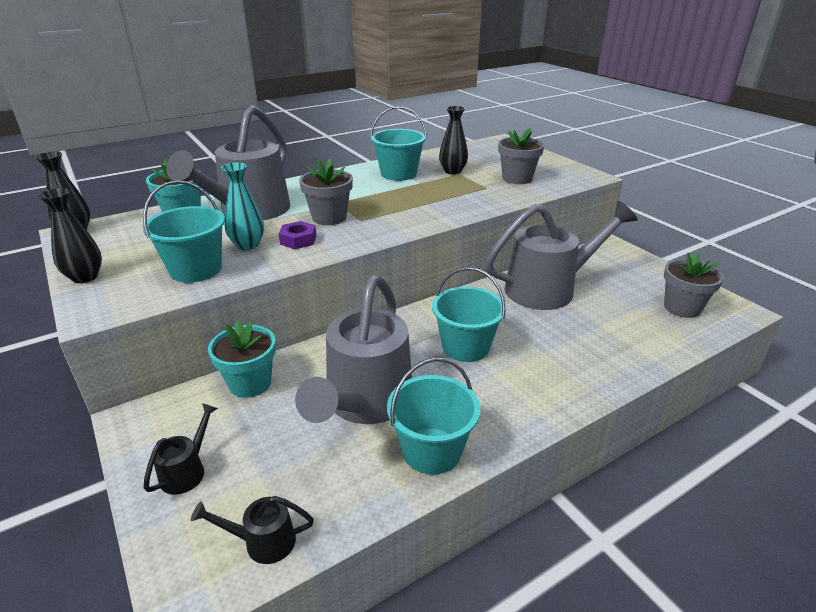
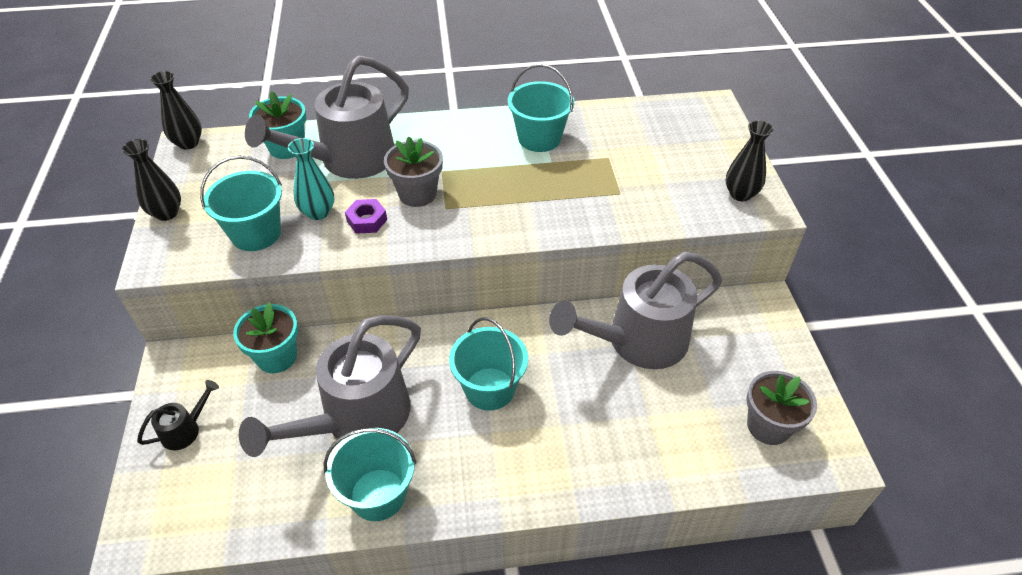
camera: 25 degrees right, 15 degrees up
(262, 541) = (203, 520): black watering can -> none
(452, 171) = (604, 151): black vase -> black vase (740, 194)
(517, 178) = (670, 187): grey flower pot -> none
(549, 288) = (636, 342): grey watering can -> grey watering can turned 150 degrees clockwise

